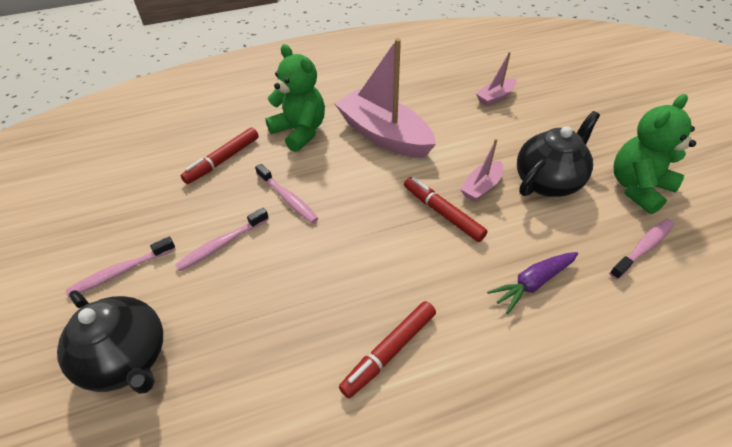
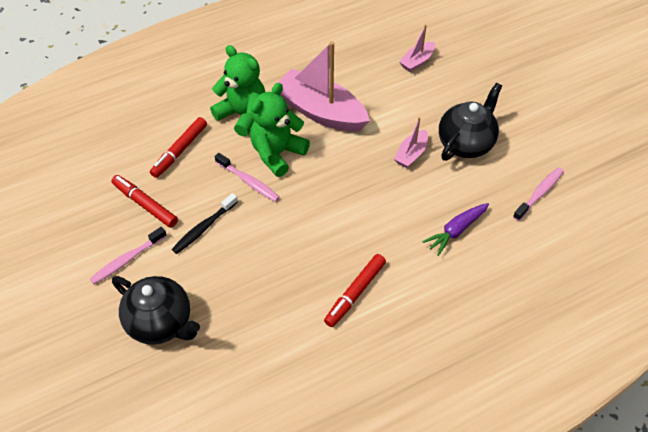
camera: 10 degrees left, 5 degrees up
(222, 244) = (204, 228): pink toothbrush -> black toothbrush
(442, 213) = (381, 181): red marker -> red marker (145, 204)
(637, 188) = (538, 142): green teddy bear -> green teddy bear (277, 153)

